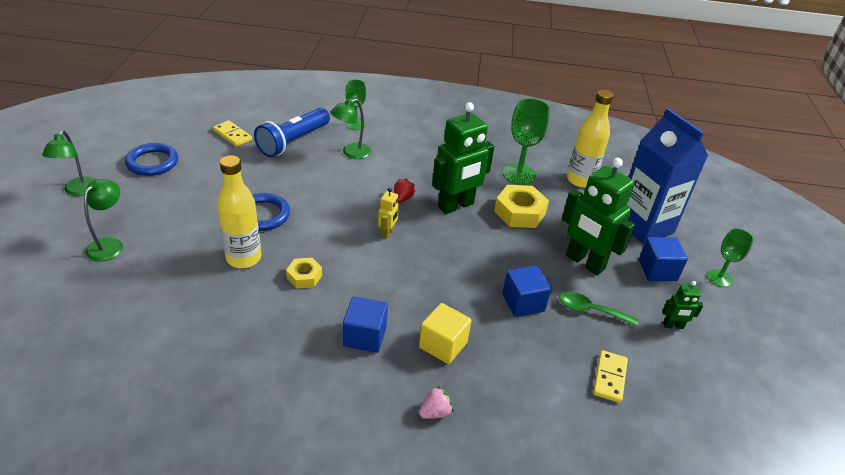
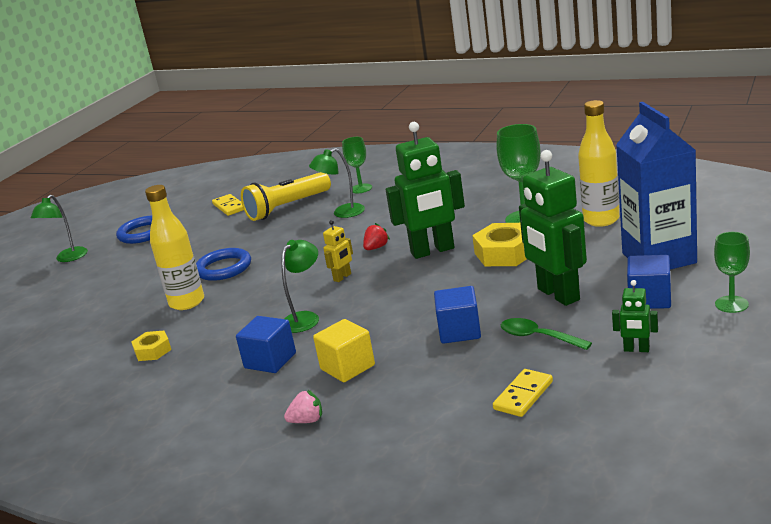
camera: 25 degrees right, 15 degrees down
(109, 245) = (73, 296): green lamp -> green lamp (305, 318)
(293, 141) = (287, 207): blue flashlight -> yellow flashlight
(304, 276) = (237, 315): yellow nut -> yellow nut (153, 351)

